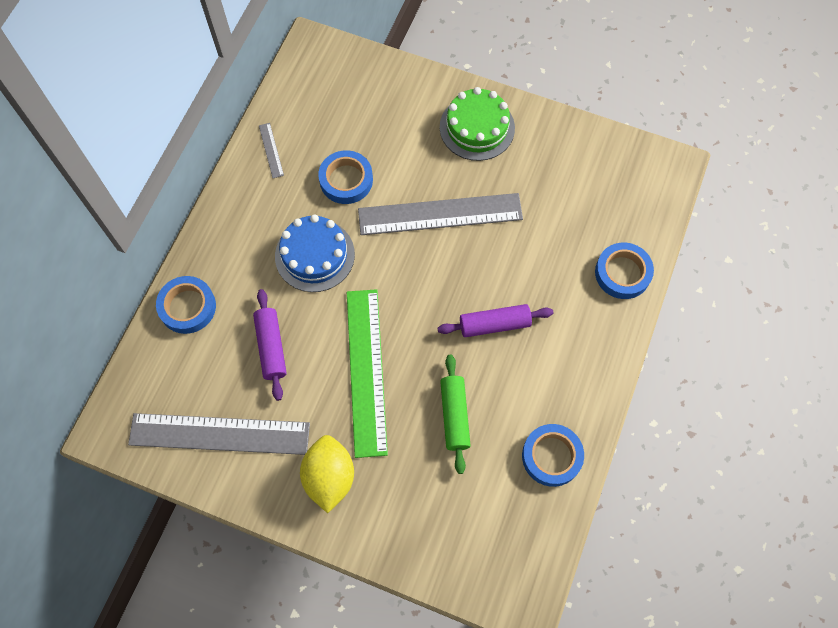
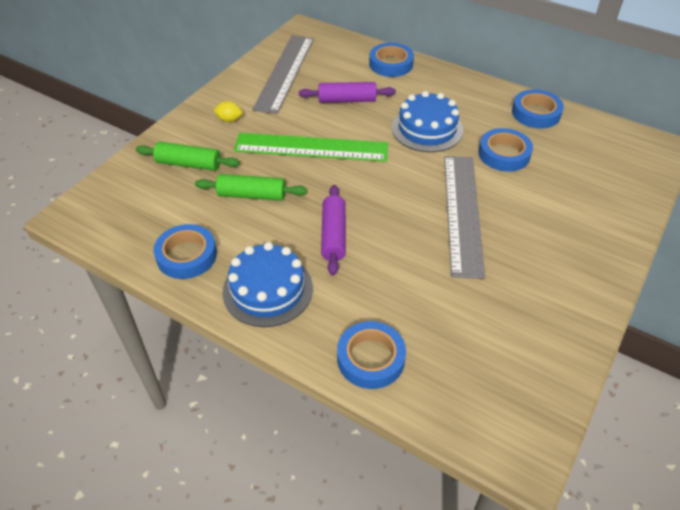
camera: 100 degrees right, 20 degrees down
(271, 150) = (536, 113): grey ruler -> blue tape
(329, 477) = (229, 120): yellow lemon -> yellow lemon, size x0.49
(417, 500) = (189, 164): none -> green rolling pin
(477, 127) = (572, 256): green cake -> none
(574, 369) = (267, 289): none -> blue cake

